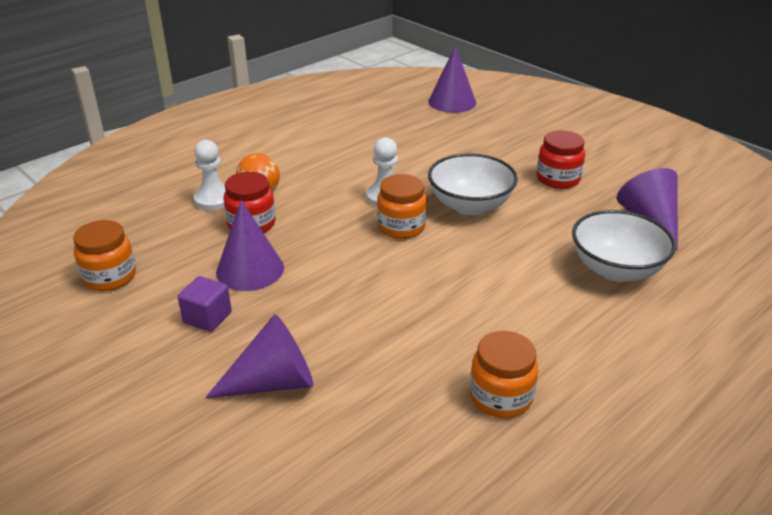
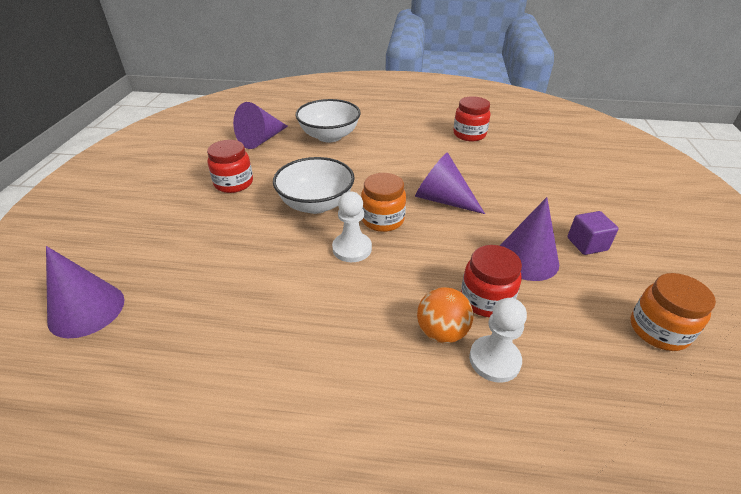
camera: 130 degrees left, 5 degrees up
(273, 382) = (571, 190): purple cone -> purple cone (442, 200)
(501, 397) = (469, 134): orange jar -> red jar

